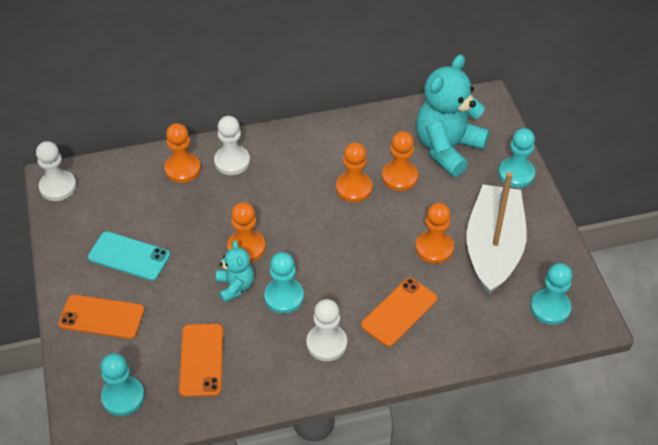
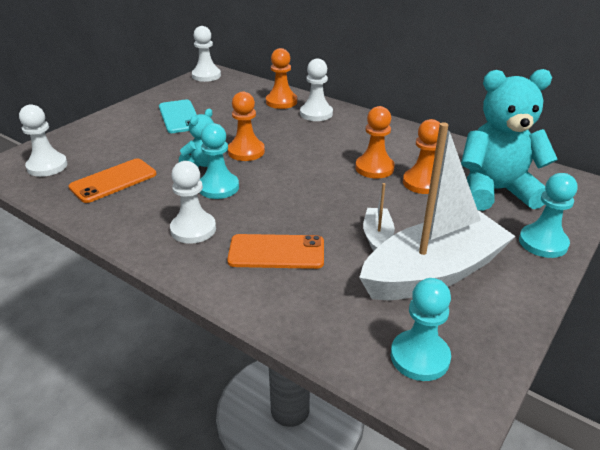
camera: 50 degrees right, 15 degrees down
(102, 317) = (114, 130): orange phone -> none
(123, 397) = (47, 166): turquoise pawn -> white pawn
(434, 248) = (377, 237): orange pawn -> white boat

